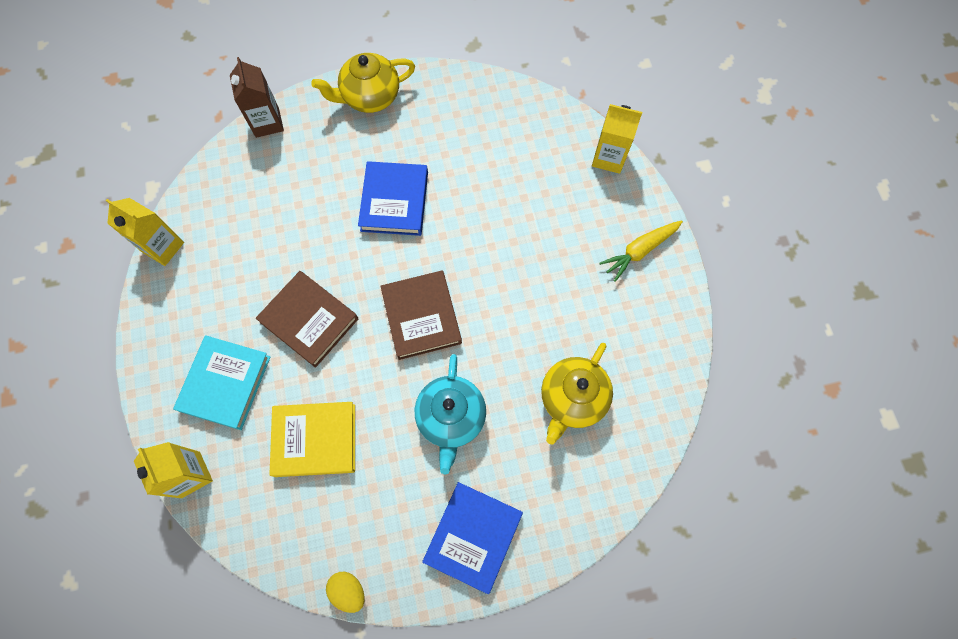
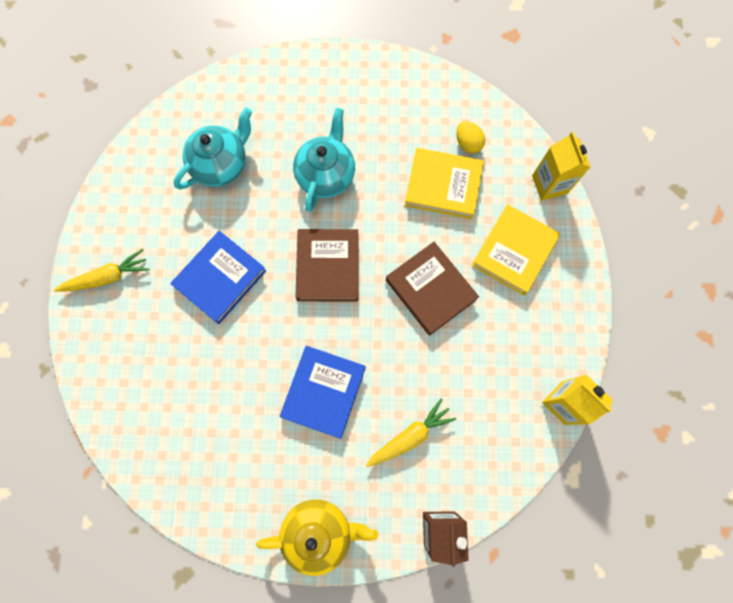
camera: 165 degrees left, 5 degrees up
(225, 383) = (514, 251): turquoise book -> yellow book
(305, 185) = (410, 436): none -> yellow carrot
(348, 590) = (436, 75): yellow egg -> yellow egg (468, 143)
(473, 536) = (334, 86): blue book -> blue book (220, 278)
(572, 399) = (221, 164): yellow teapot -> turquoise teapot
(609, 158) = (93, 383): yellow carton -> none

